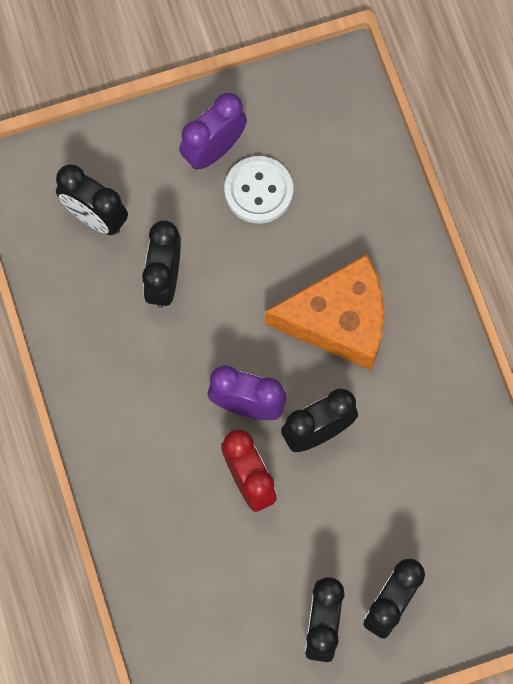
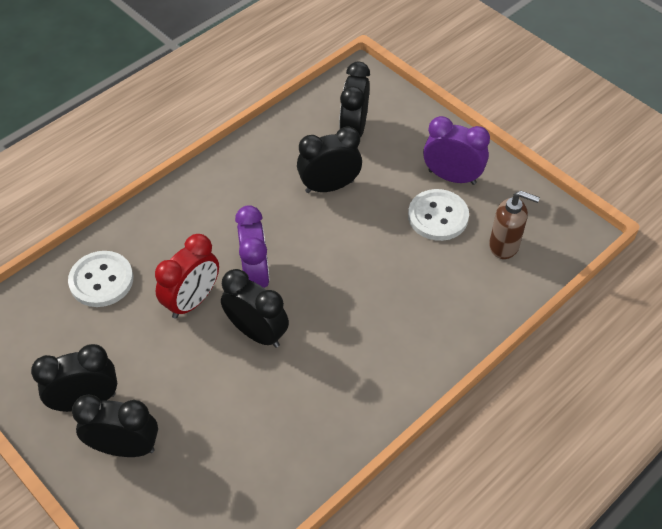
camera: 65 degrees right, 20 degrees down
(177, 564) = (101, 280): none -> white button
(326, 147) = (504, 246): none -> brown soap dispenser
(339, 320) = (362, 310): orange cheese -> none

